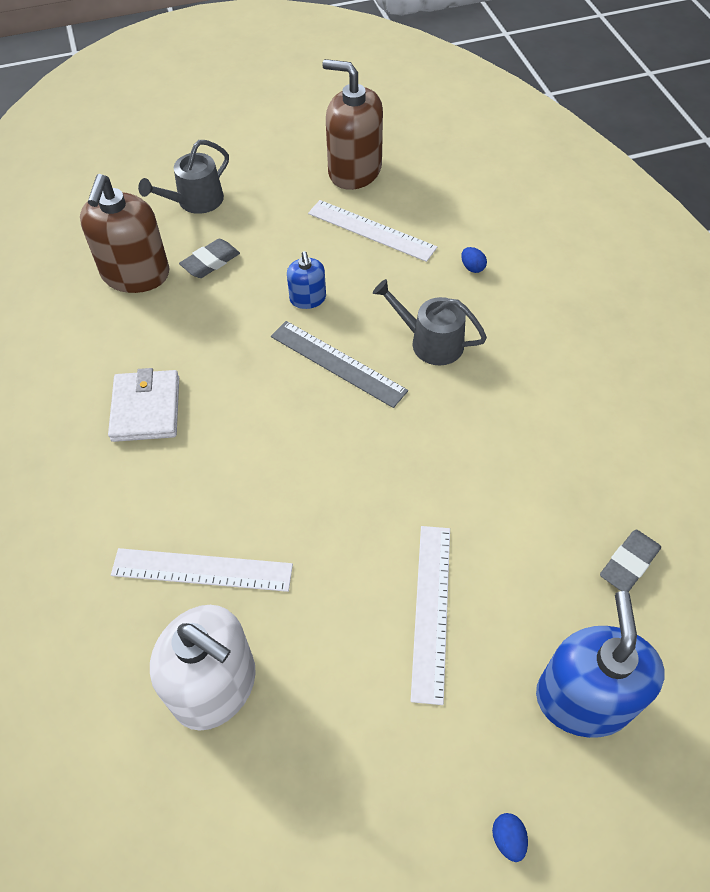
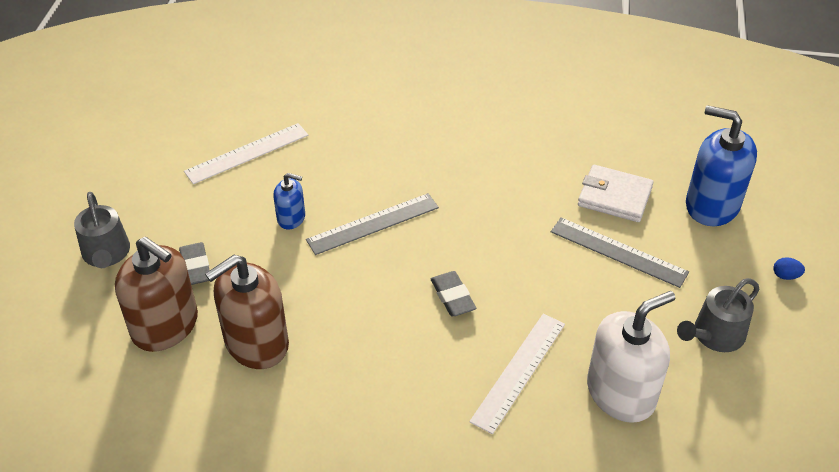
camera: 65 degrees left, 10 degrees down
(146, 408) = (334, 363): white wallet -> white wallet (614, 196)
(354, 171) = (168, 137): brown soap dispenser -> brown soap dispenser (256, 343)
(430, 342) = (390, 164): grey watering can -> grey watering can (714, 335)
(431, 610) = (618, 252): white ruler -> grey ruler
(472, 267) = (335, 113): blue egg -> none
(629, 563) = (631, 145): grey eraser -> grey eraser (453, 297)

